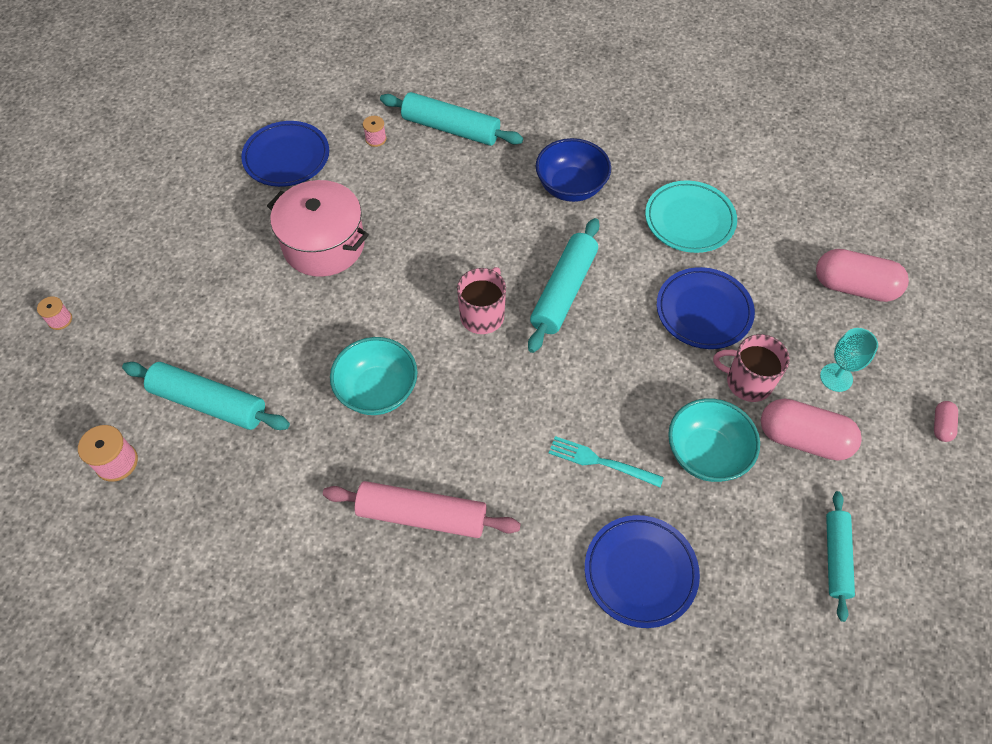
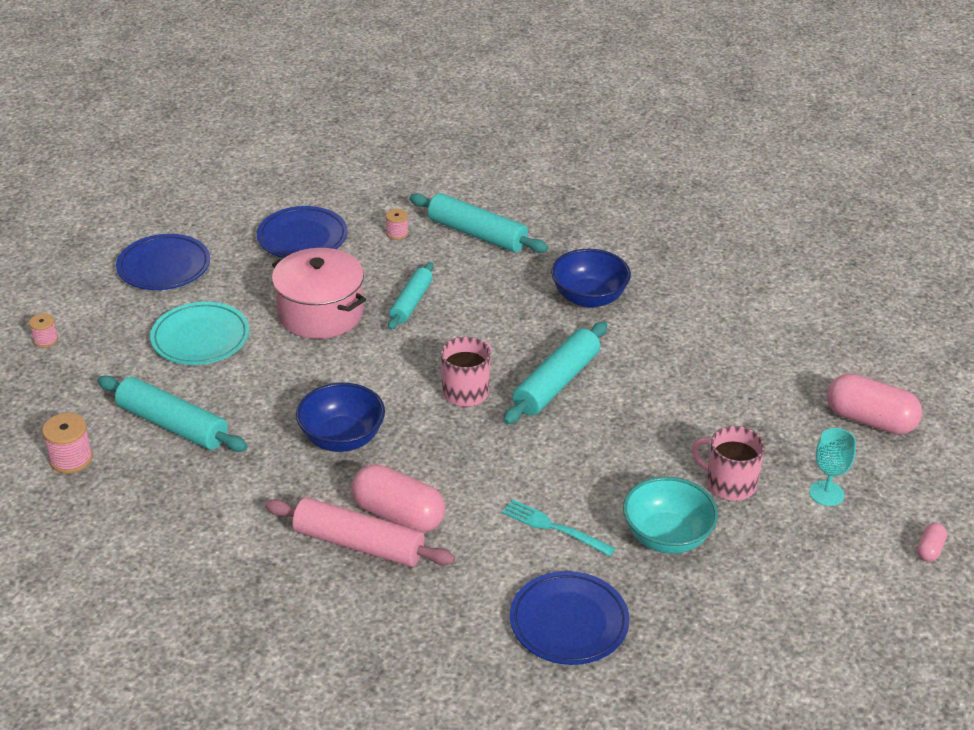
camera: 10 degrees right, 20 degrees down
(377, 391) = (342, 438): turquoise bowl -> blue bowl
(689, 220) = (707, 341): turquoise plate -> turquoise plate (200, 338)
(703, 311) = (699, 419): blue plate -> blue plate (164, 267)
(803, 439) = (774, 539): pink capsule -> pink capsule (398, 515)
(836, 557) = (779, 641): turquoise rolling pin -> turquoise rolling pin (411, 302)

